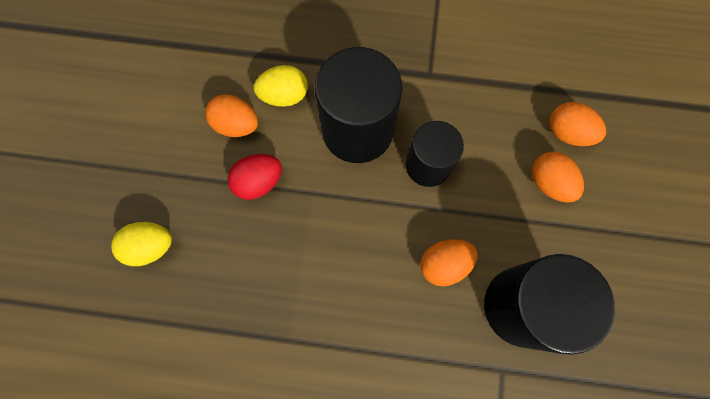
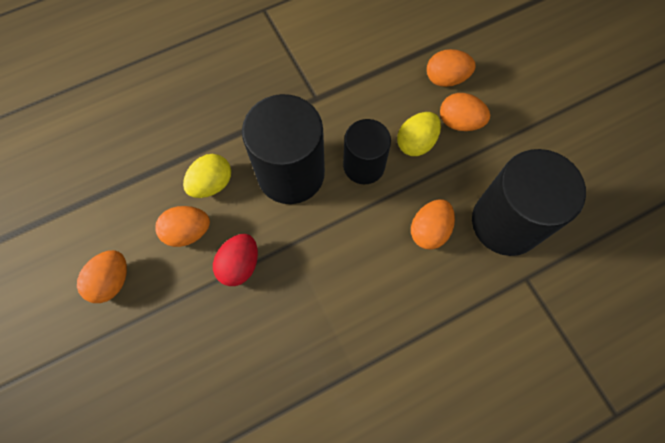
camera: 35 degrees left, 5 degrees down
(150, 126) = (112, 281): none -> orange egg
(150, 246) = (184, 379): yellow egg -> yellow egg (416, 142)

